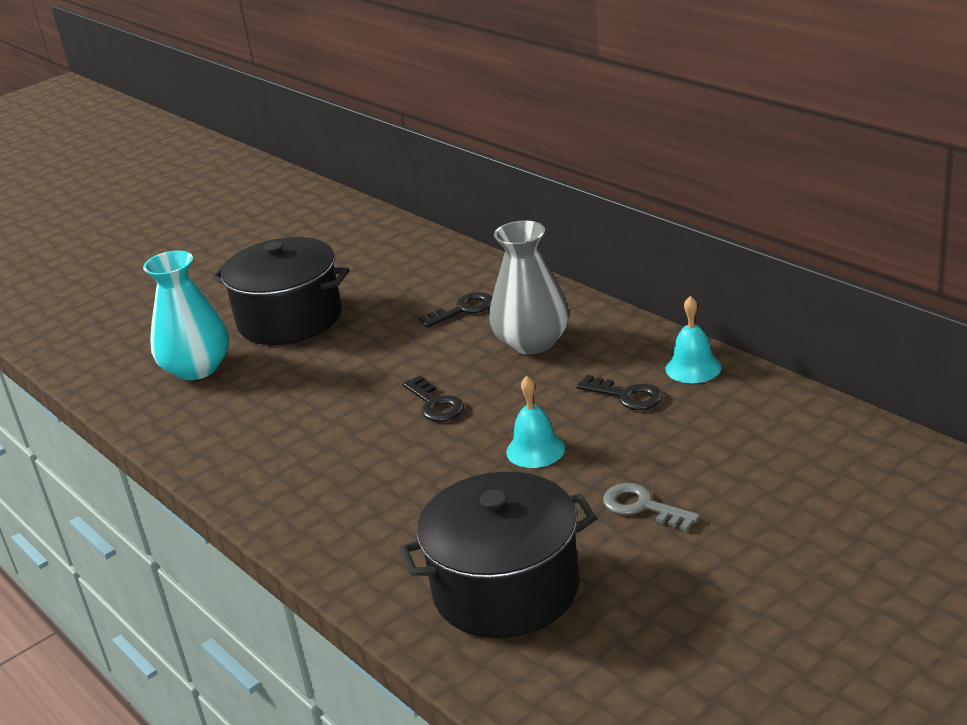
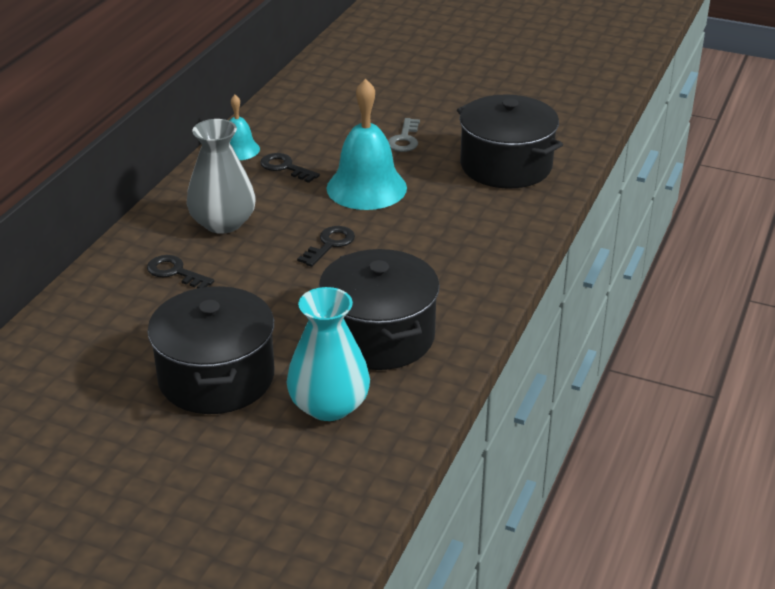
camera: 120 degrees left, 5 degrees up
(257, 410) = (379, 336): none -> black pot
(535, 450) = (366, 188): turquoise bell -> turquoise bell, size x1.87
(626, 396) = (285, 167): black key -> black key turned 60 degrees counterclockwise

